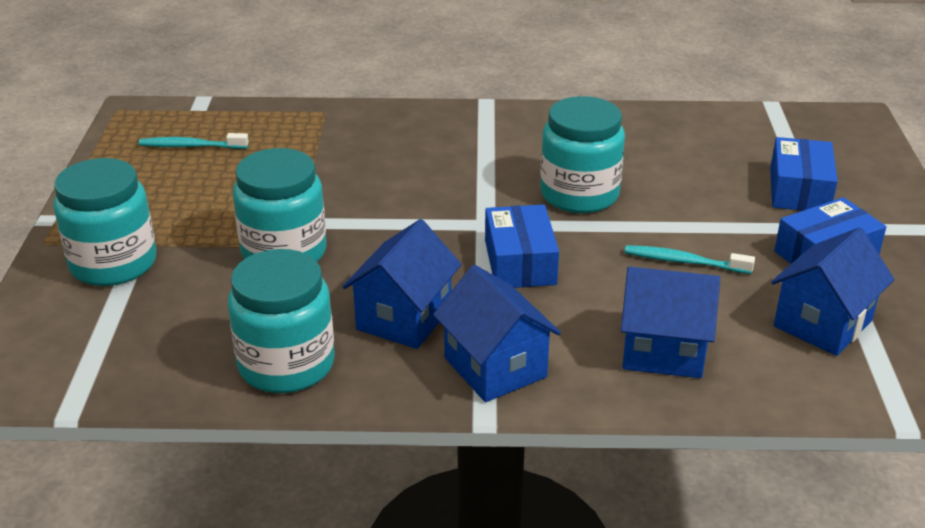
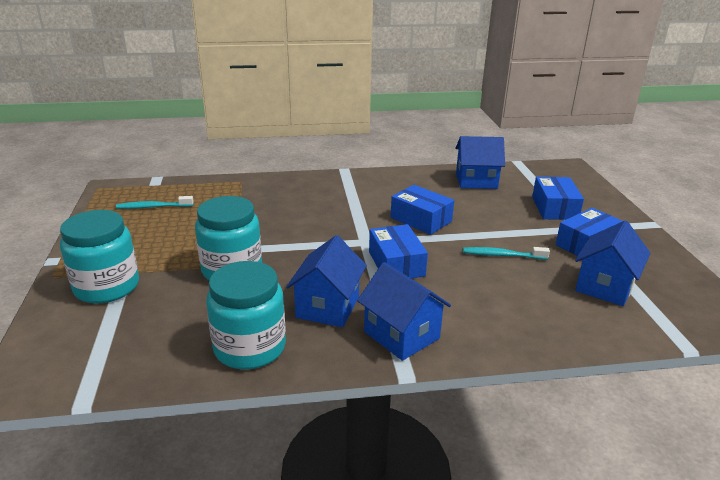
camera: 10 degrees left, 5 degrees down
(579, 194) = (421, 219): turquoise jar -> blue box
(663, 351) = (511, 313): blue house -> blue house (476, 181)

